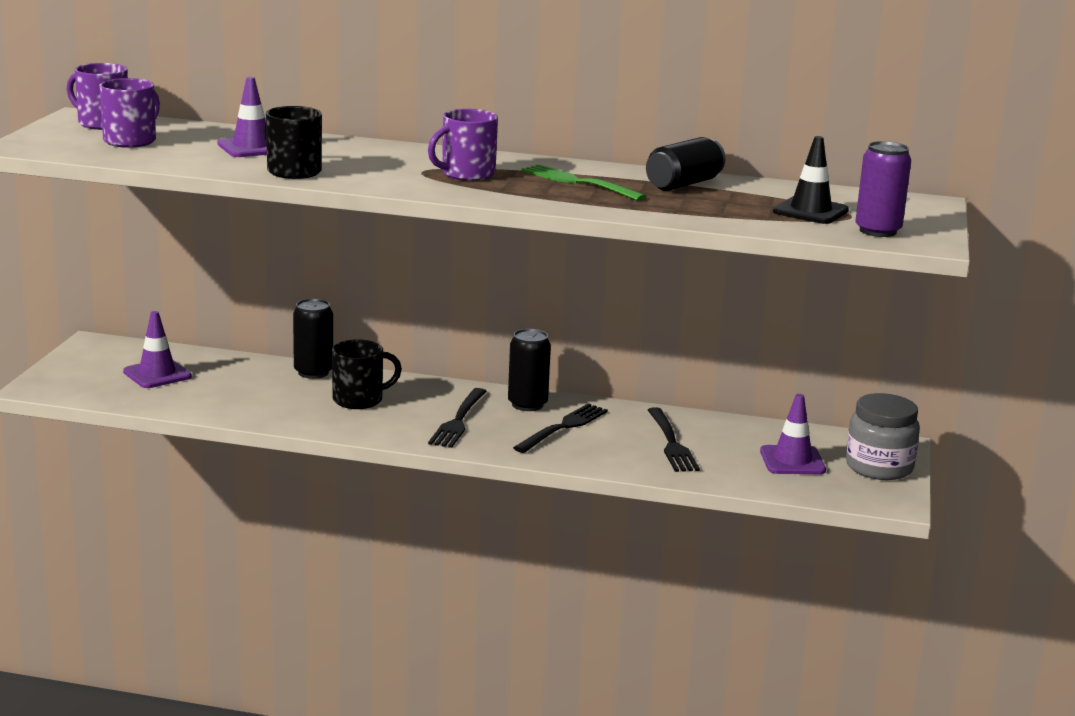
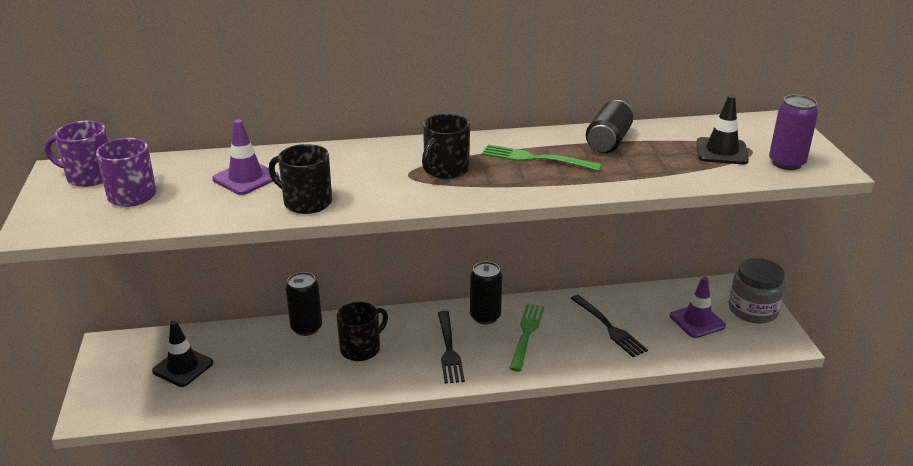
camera: 20 degrees left, 10 degrees up
(157, 374) = (183, 367): purple traffic cone -> black traffic cone
(466, 174) = (445, 170): purple mug -> black mug
(563, 427) = (526, 334): black fork -> green fork

